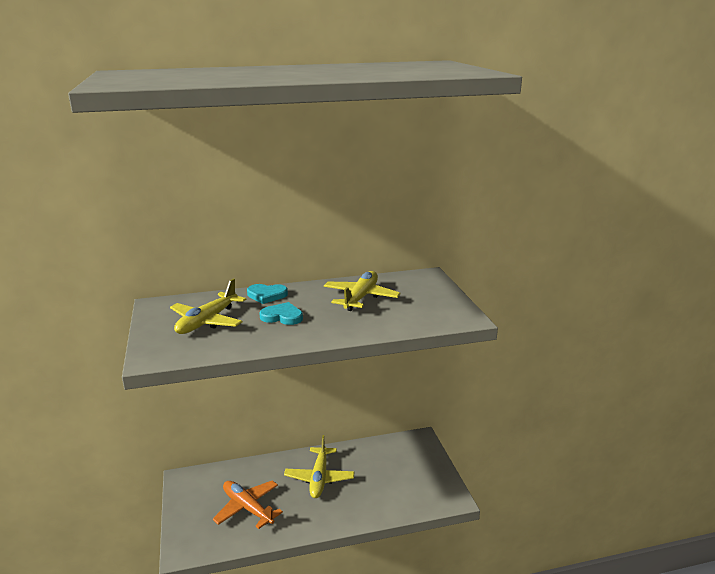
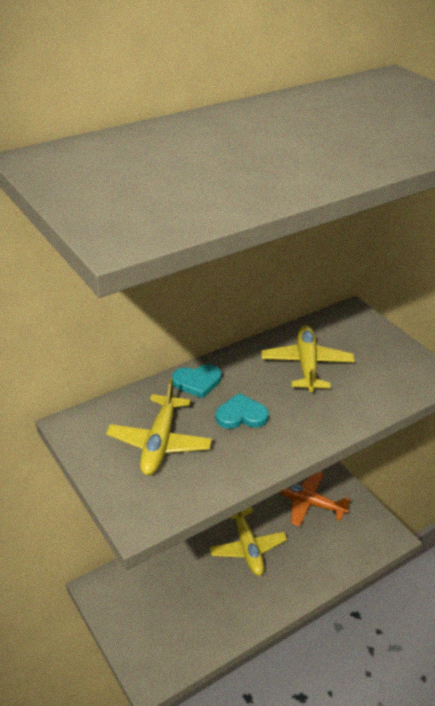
camera: 20 degrees left, 15 degrees up
(247, 508) = (191, 606): orange plane -> orange plane (308, 503)

